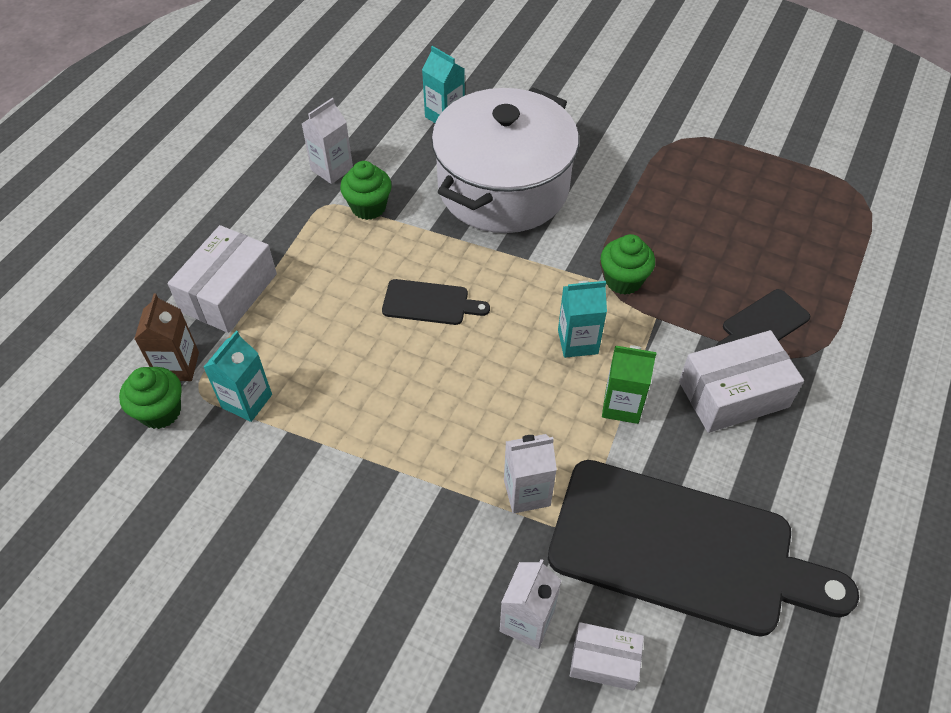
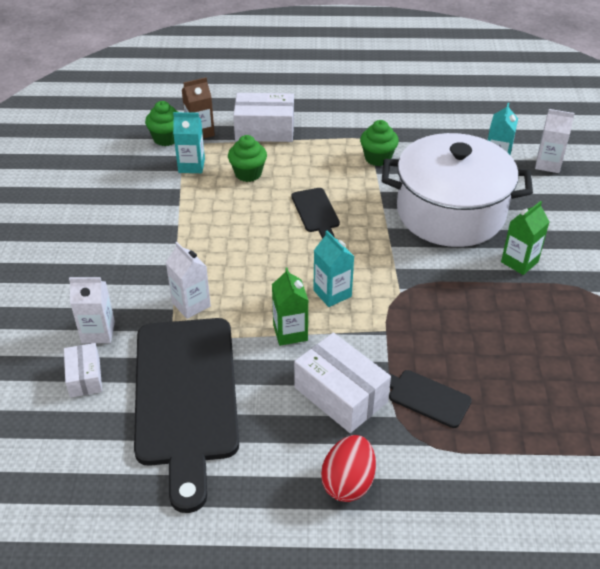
camera: 65 degrees right, 10 degrees down
(332, 169) = (398, 131): white carton -> white carton (548, 164)
(608, 170) = (519, 262): none -> green carton
(623, 280) = (409, 302): green cupcake -> green cupcake (248, 173)
(852, 434) = (348, 482): none -> red egg

